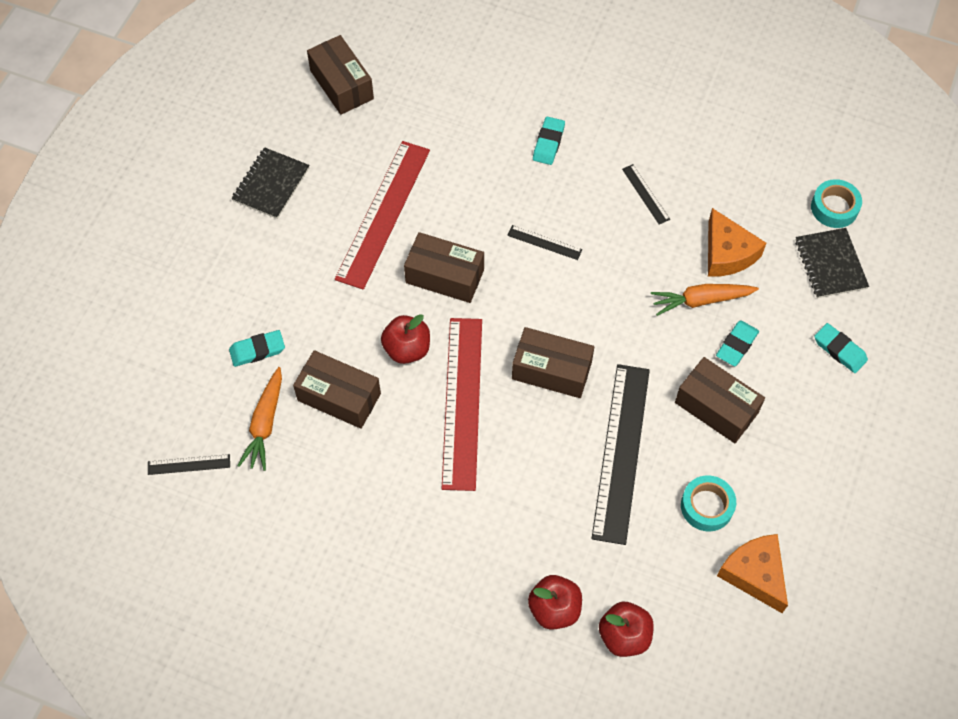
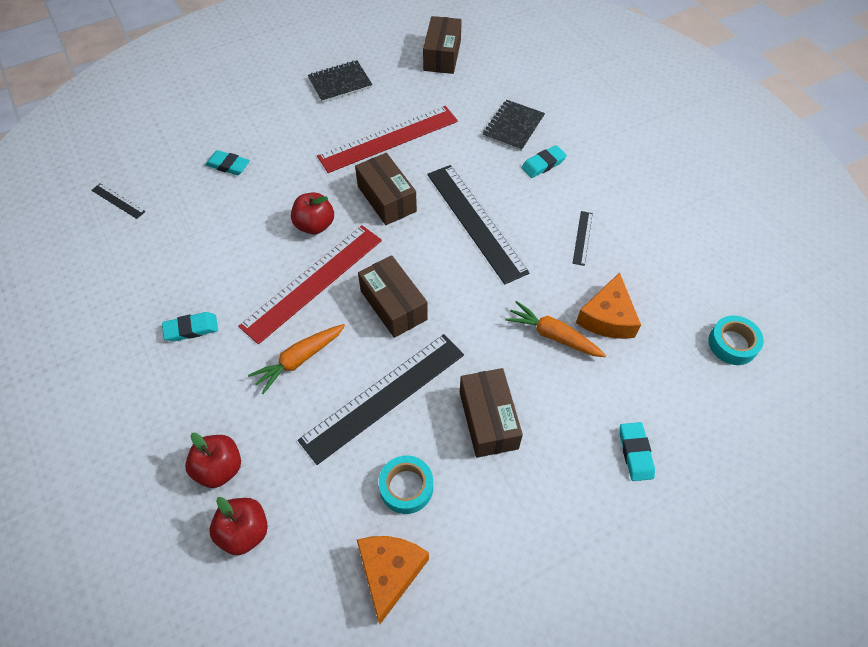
camera: 40 degrees right, 5 degrees down
(265, 424) = (184, 209): orange carrot -> orange carrot (299, 360)
(339, 397) = (243, 224): brown box -> none
(544, 242) = (476, 222): black ruler -> black ruler, size x2.35
(736, 345) = (550, 387): turquoise eraser -> turquoise eraser (191, 329)
(830, 264) = (689, 383): black notebook -> black notebook (513, 127)

